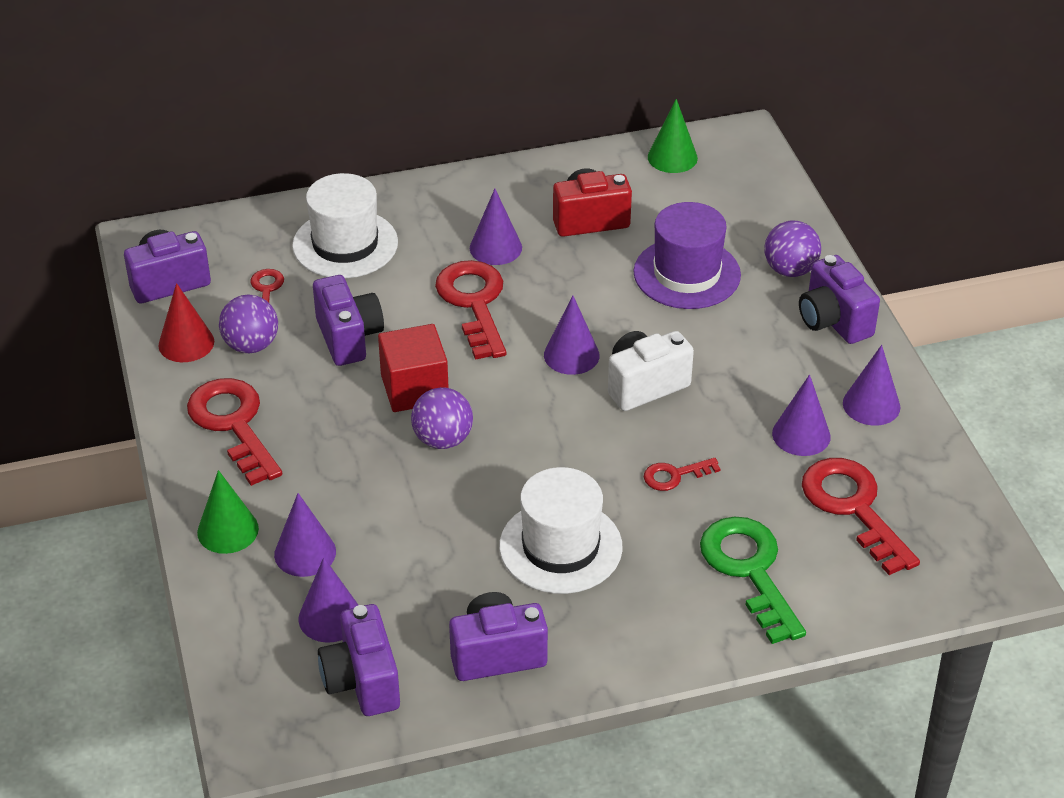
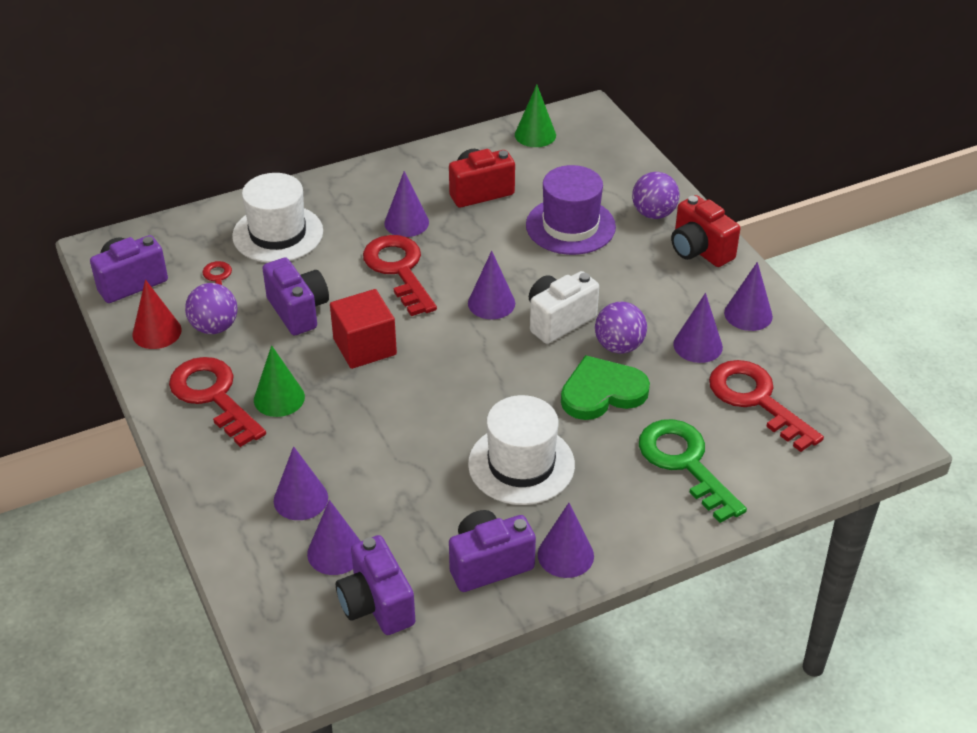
camera: 10 degrees left, 0 degrees up
(228, 530) = (228, 488): green cone -> green cone (279, 398)
(443, 439) = (399, 386): purple ball -> purple ball (619, 346)
(586, 656) = (565, 555): none -> purple cone
(674, 475) = (602, 392): red key -> green heart
(833, 321) = (699, 250): purple camera -> red camera

